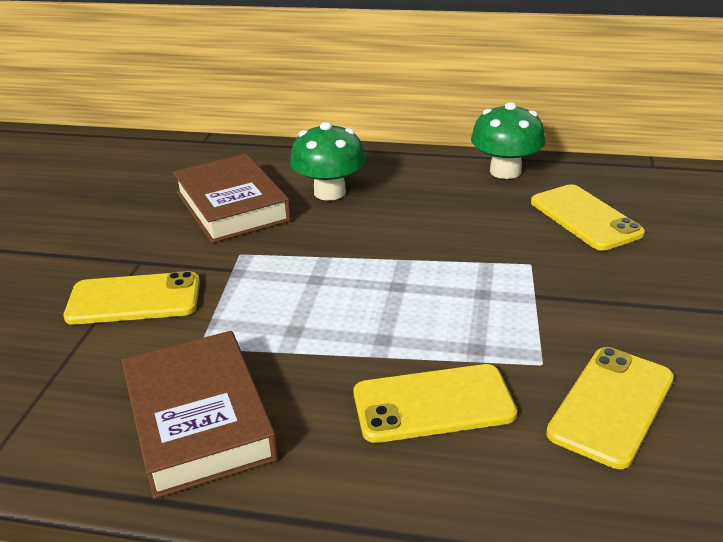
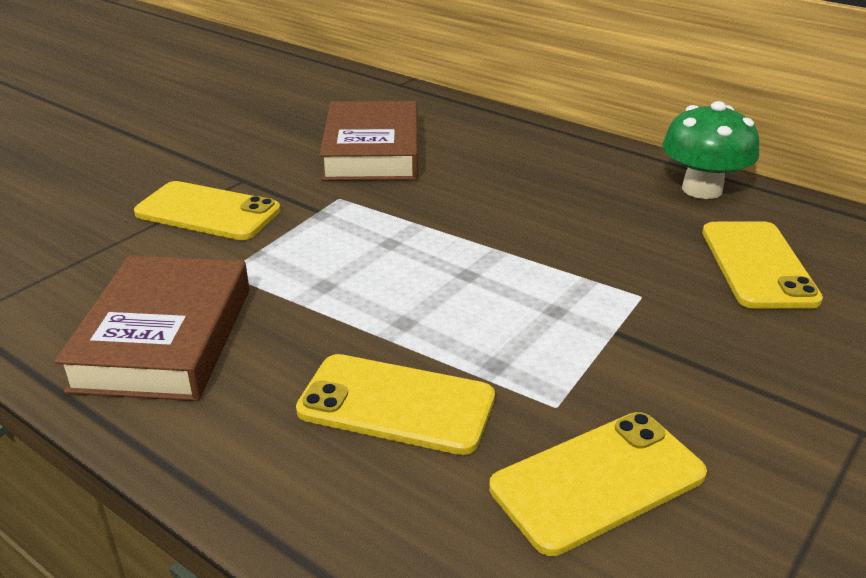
camera: 25 degrees right, 0 degrees up
(329, 192) = (481, 162): green mushroom -> none

